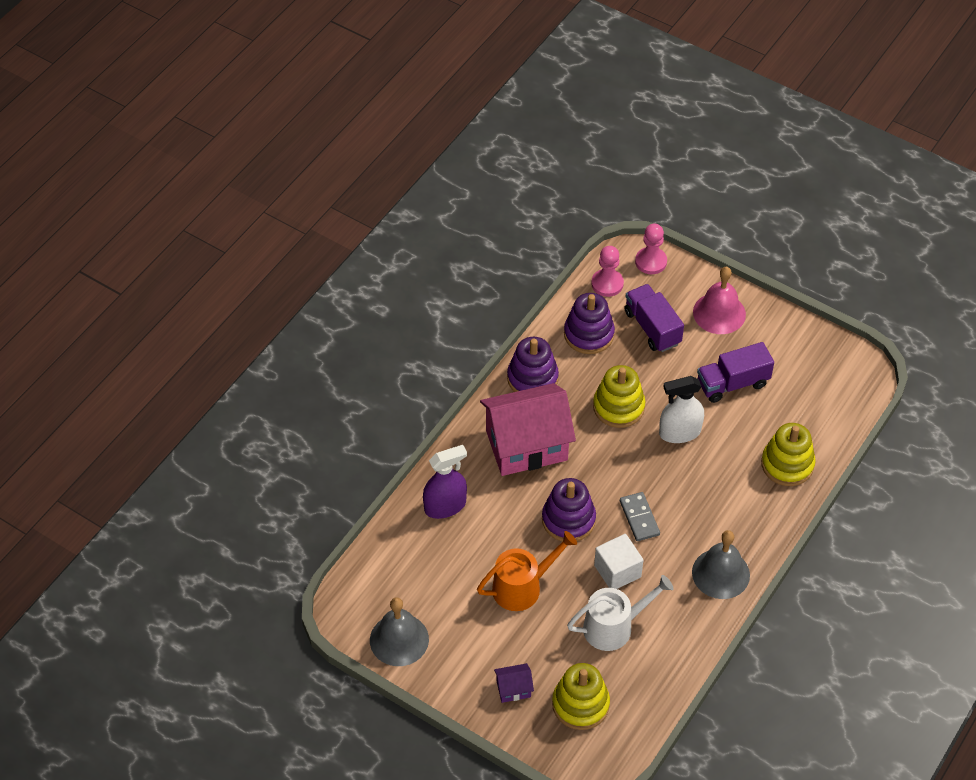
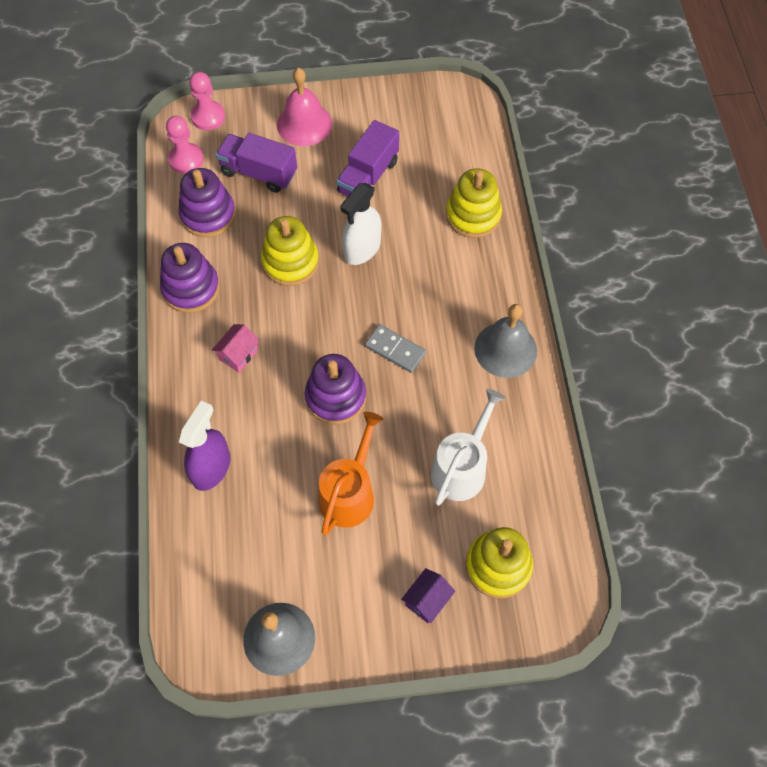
camera: 40 degrees left, 10 degrees up
(526, 445) = (238, 354): pink house -> pink house, size x0.40
(617, 571) = (419, 413): white cube -> none

